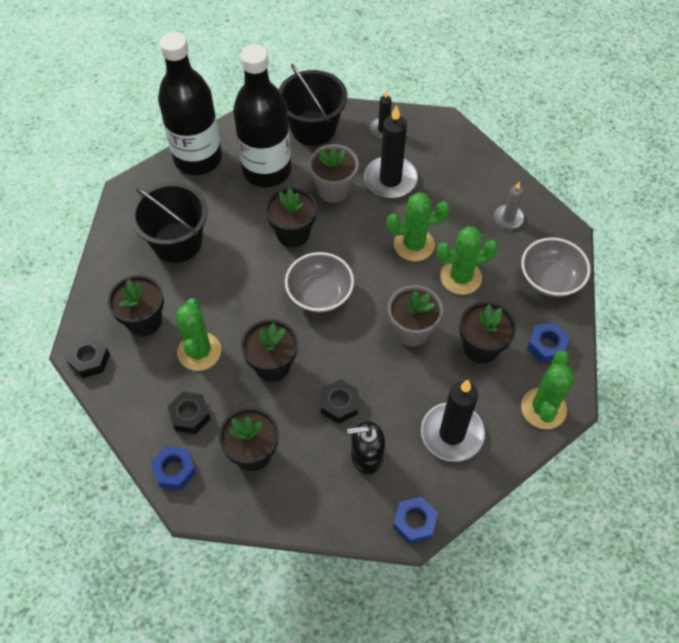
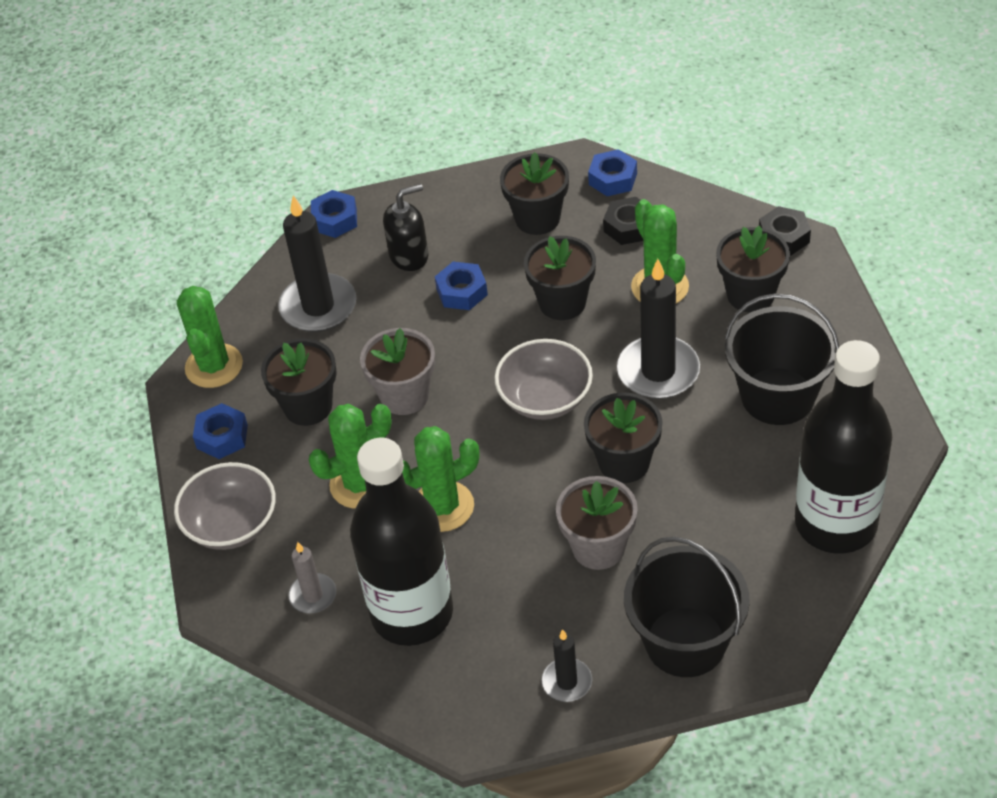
camera: 165 degrees right, 10 degrees down
(267, 170) = (717, 542): black bottle -> black bottle (412, 613)
(339, 404) = (462, 292): black nut -> blue nut
(390, 180) = (518, 595): black candle -> black candle (658, 371)

